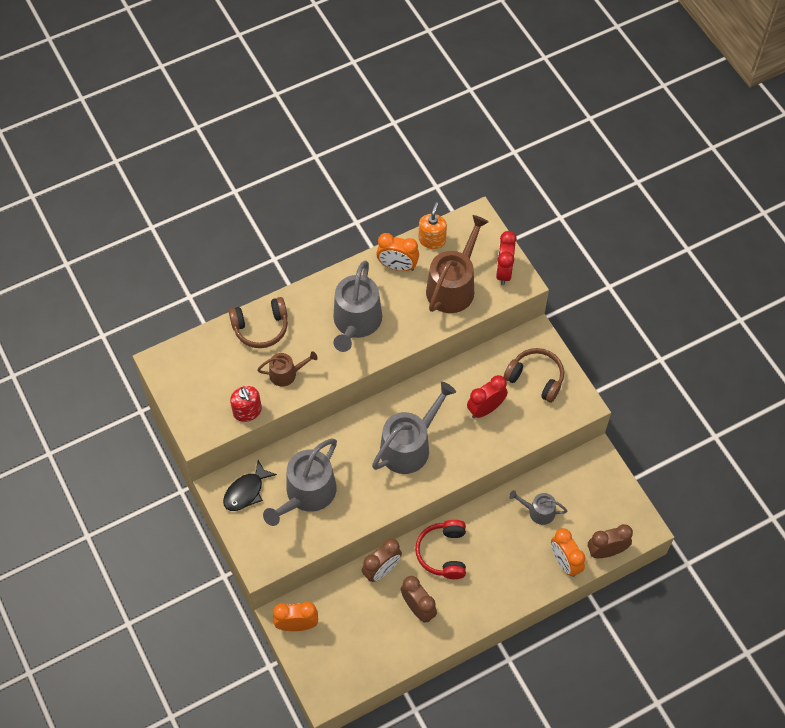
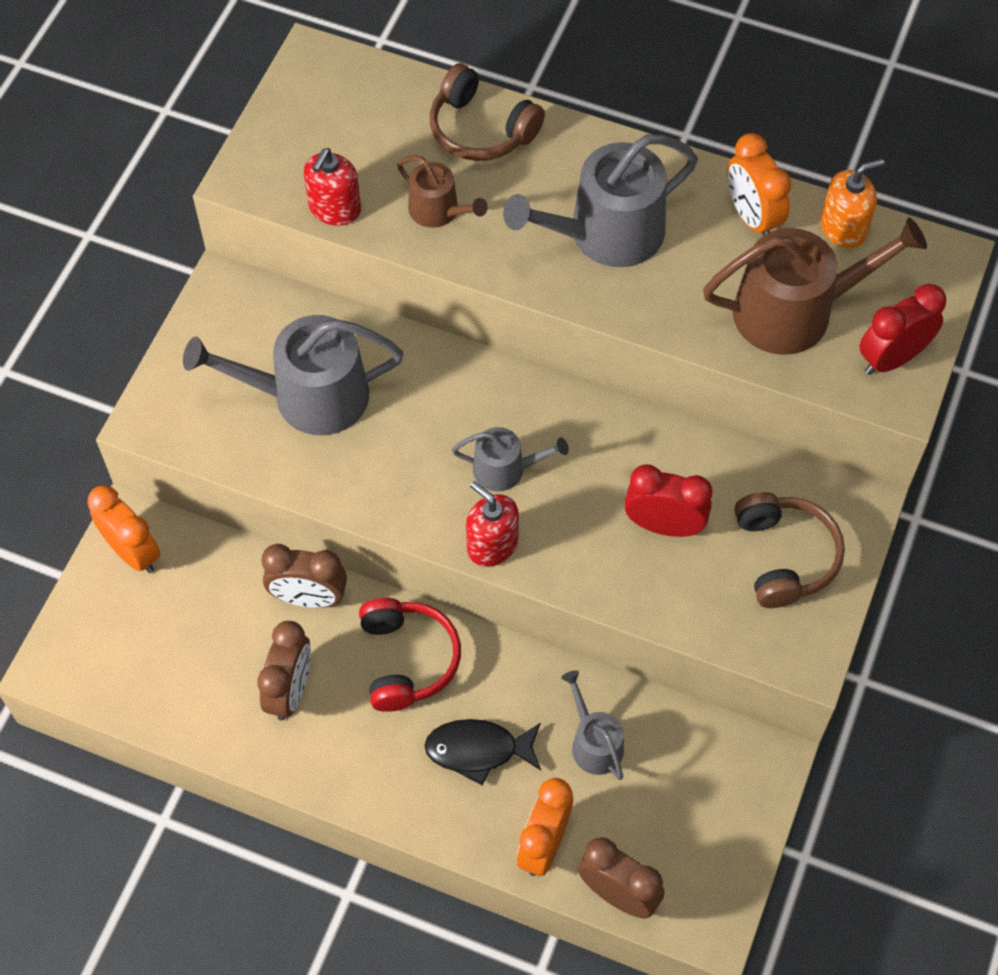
camera: 50 degrees right, 0 degrees up
(246, 491) = (246, 321): black fish -> black fish (478, 750)
(409, 446) = (506, 469): grey watering can -> grey watering can, size x0.53
(439, 477) = (492, 545): none -> red soap dispenser
(443, 553) = (407, 660): red headphones -> red headphones turned 120 degrees clockwise

